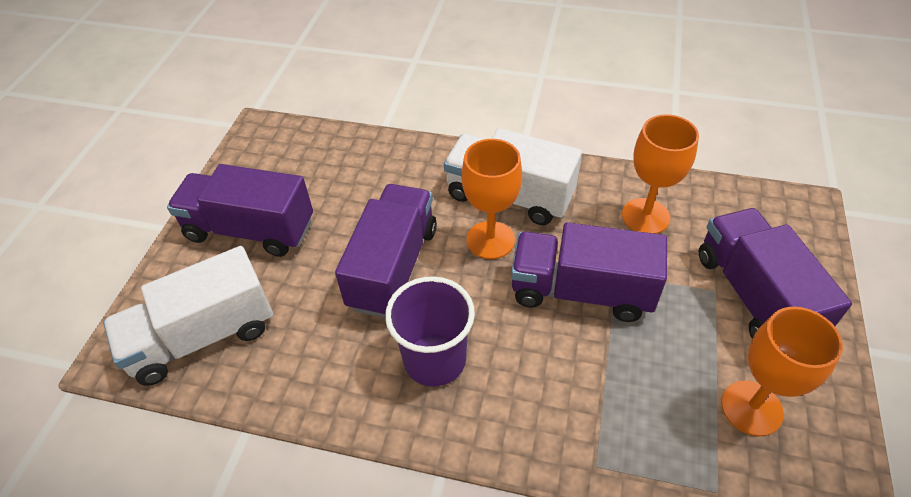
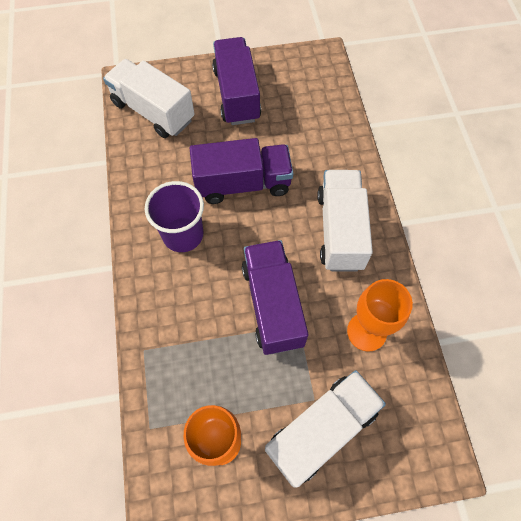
camera: 65 degrees right, 15 degrees up
(490, 240) = (292, 232): orange goblet -> none
(754, 296) = (321, 430): purple truck -> white truck

